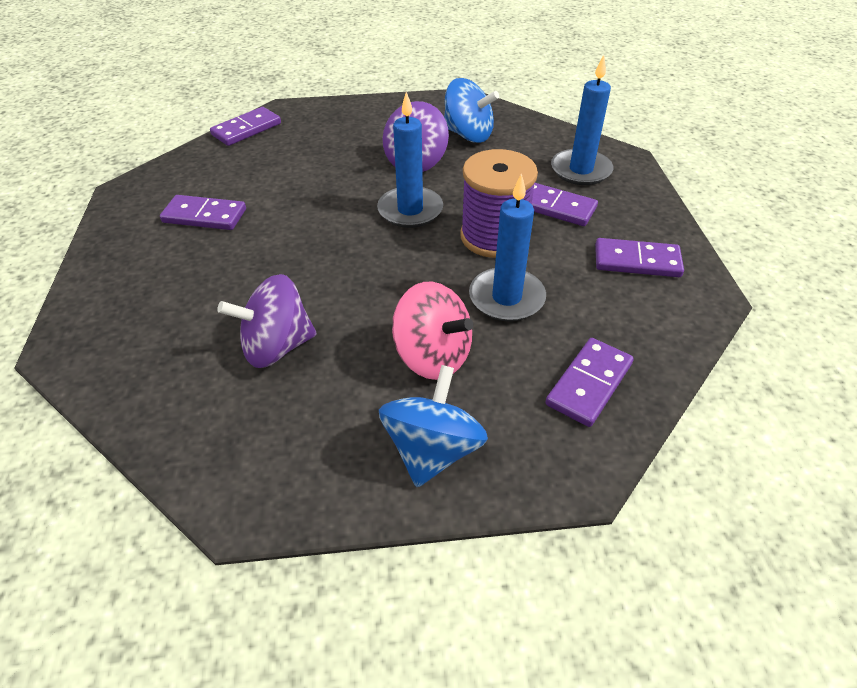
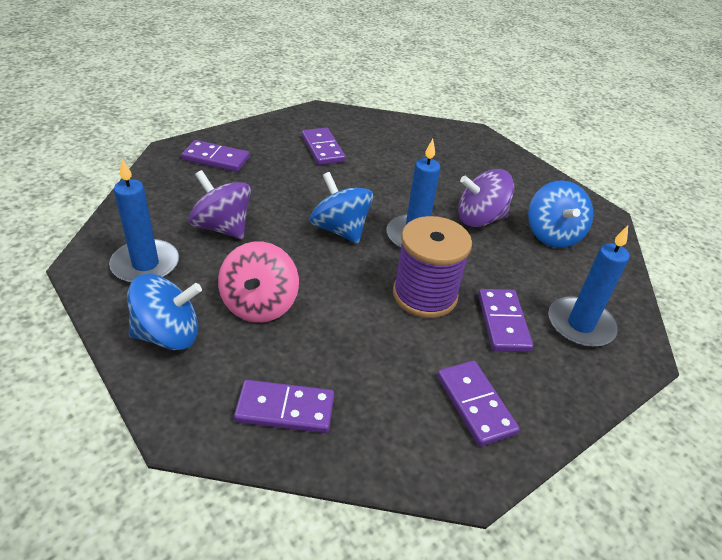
camera: 55 degrees right, 5 degrees down
(246, 129) = (432, 127): purple domino -> purple domino (216, 159)
(358, 255) = (340, 229): none -> blue spinning top
(506, 298) = (353, 326): blue candle -> blue candle (145, 265)

